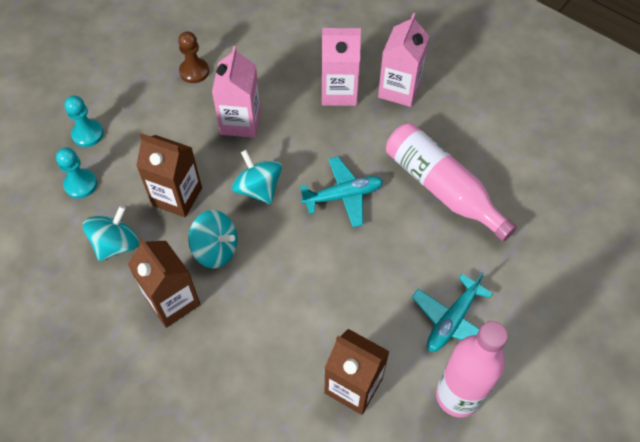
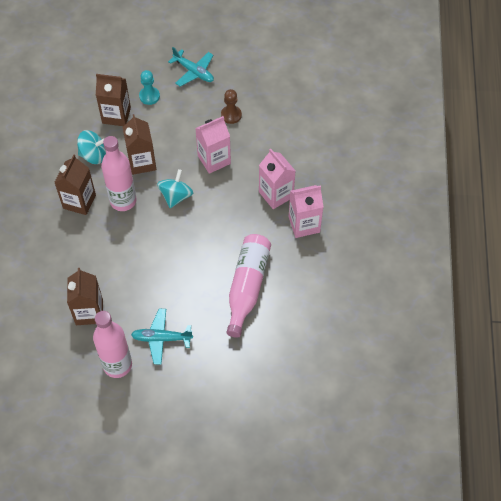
camera: 55 degrees right, 0 degrees up
(80, 184) = (116, 115): turquoise pawn -> brown carton
(216, 249) = (123, 201): turquoise spinning top -> pink bottle
(343, 196) = (203, 240): turquoise plane -> turquoise plane (194, 72)

